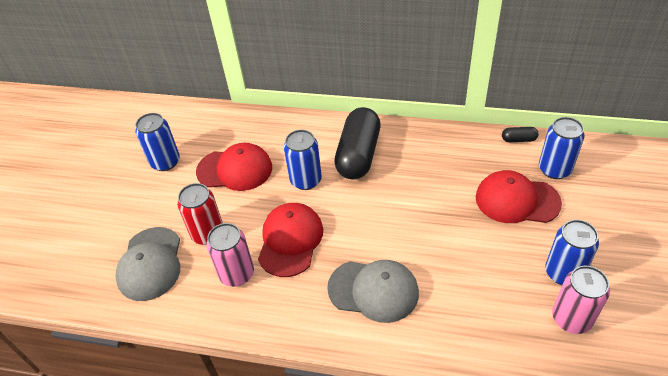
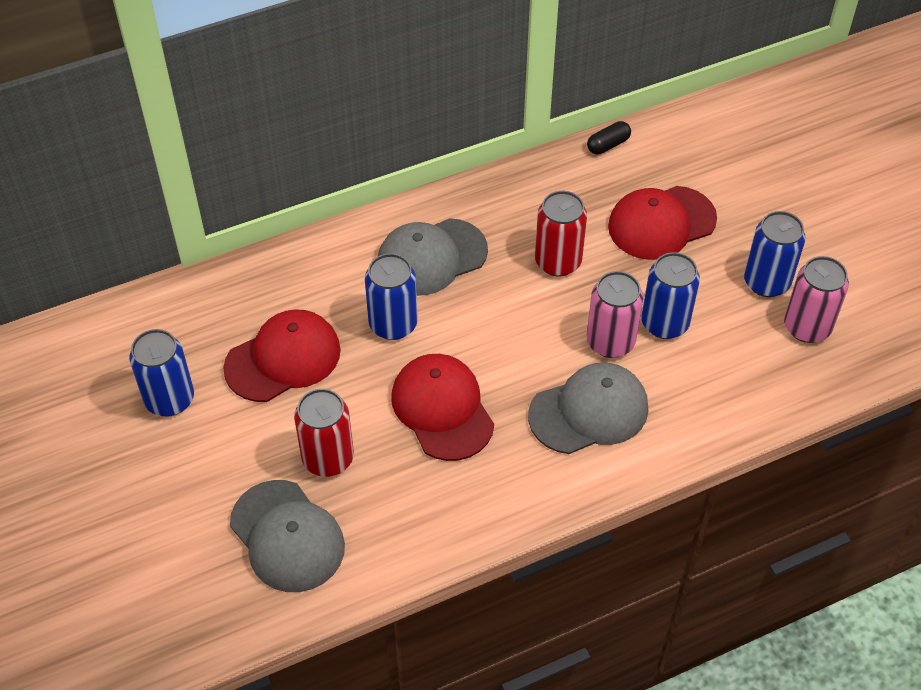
camera: 40 degrees left, 5 degrees up
(236, 274) = (412, 484): pink can -> pink can (610, 342)
(358, 155) = (431, 257): black capsule -> grey cap
(430, 192) = (558, 262): none -> red can
(554, 169) = (674, 164): blue can -> blue can (664, 323)

